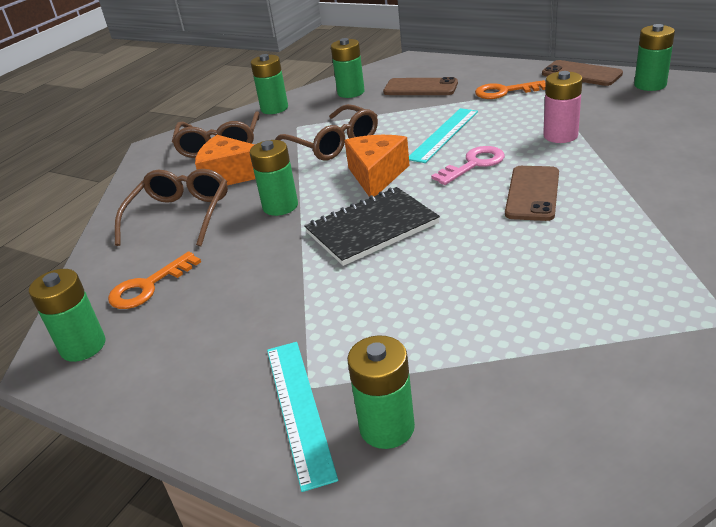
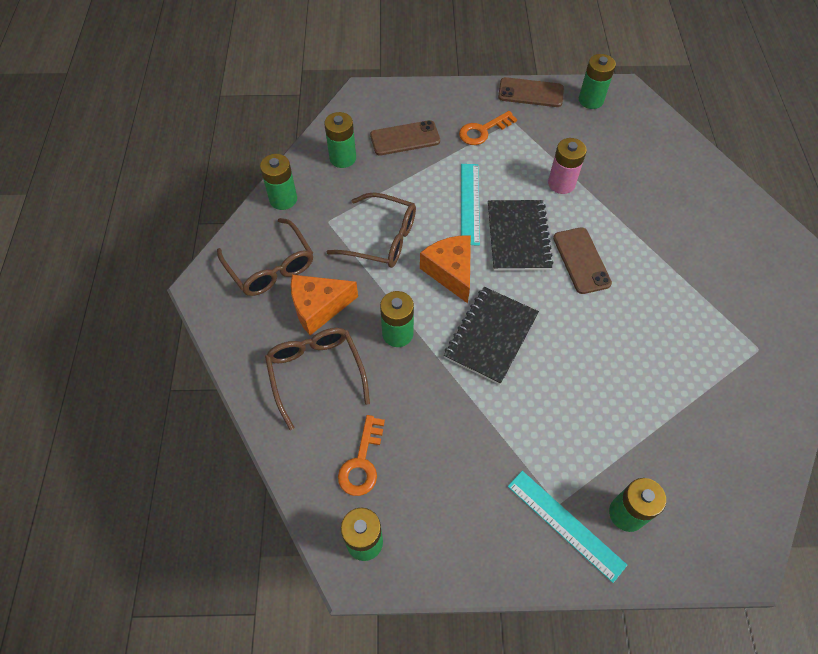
camera: 35 degrees left, 25 degrees up
(474, 164) = (518, 237): pink key -> black notebook

